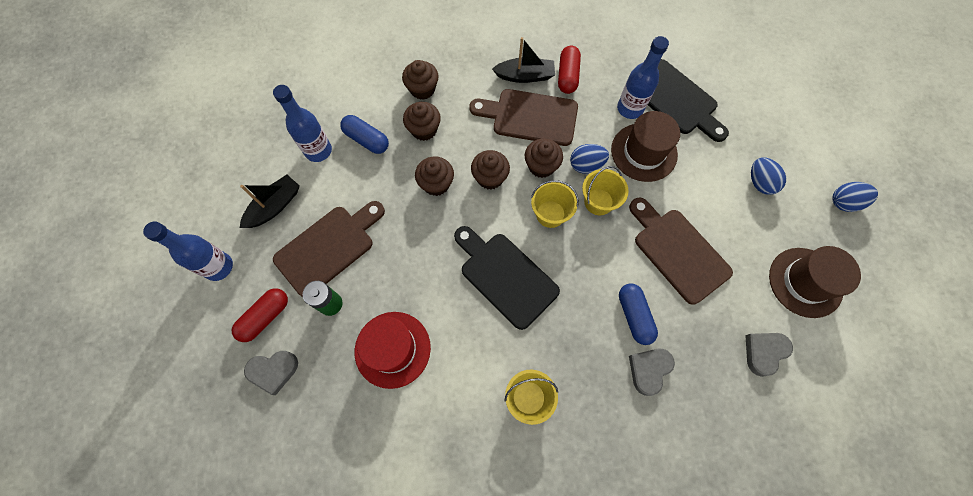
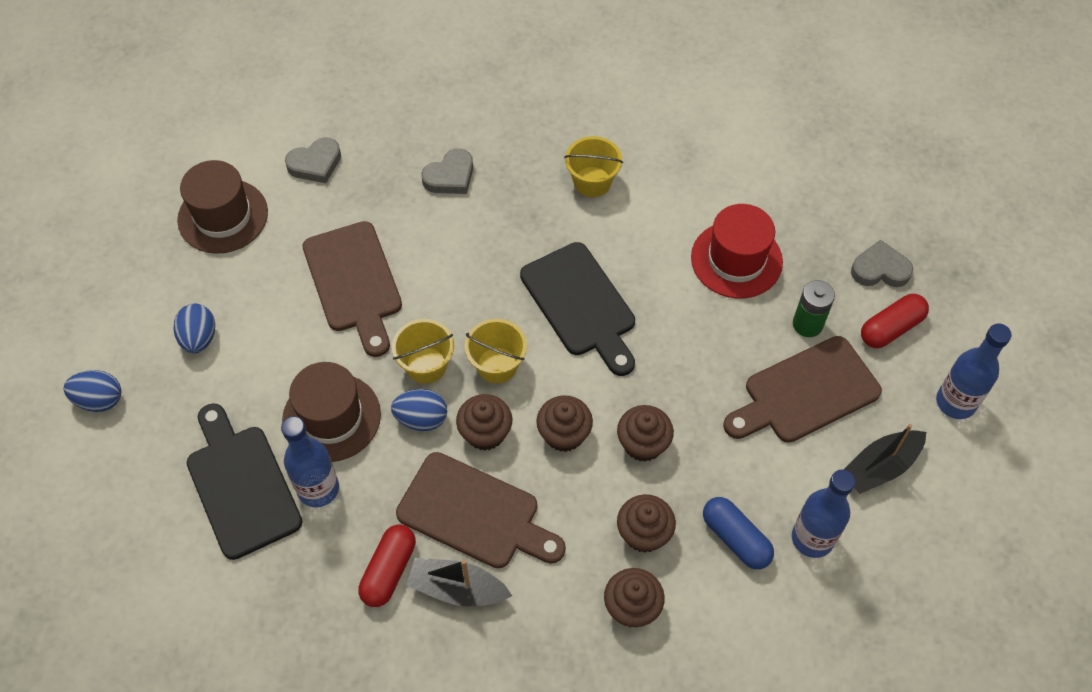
camera: 165 degrees left, 10 degrees down
(634, 316) = (442, 229): blue capsule -> none
(844, 202) = (109, 288): blue egg -> blue egg (99, 400)

